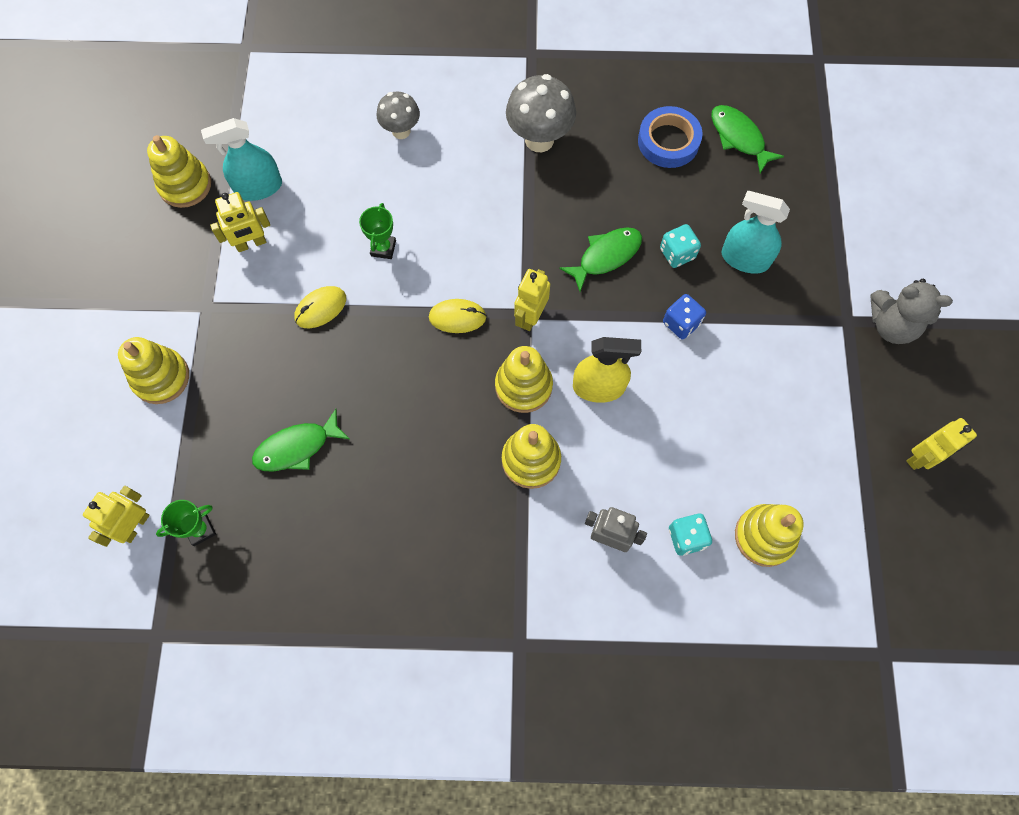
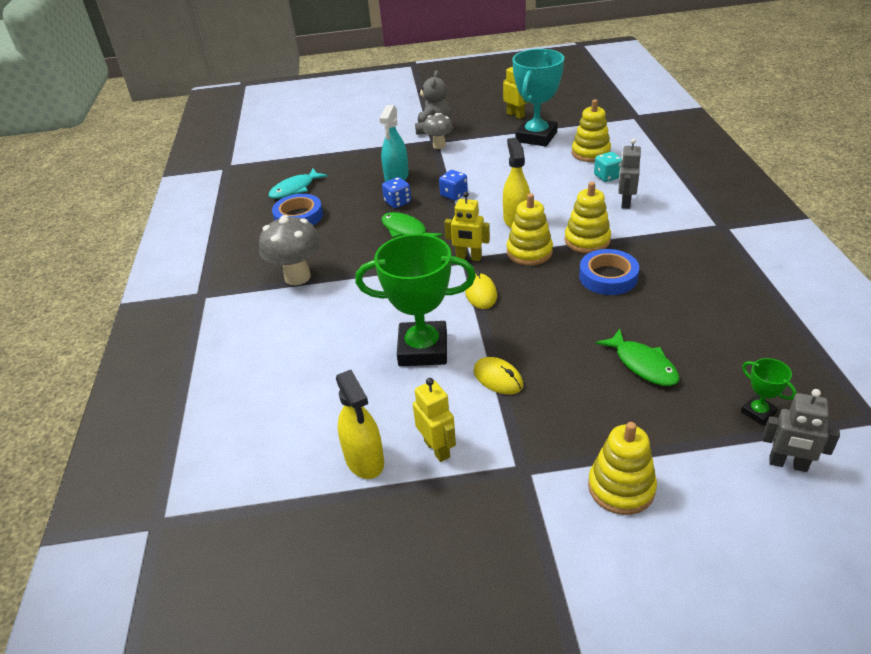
camera: 95 degrees left, 30 degrees down
(135, 526) = (788, 464): yellow robot -> grey robot
(185, 185) = (368, 533): yellow stacking toy -> none
(258, 187) = (364, 460): turquoise spray bottle -> yellow spray bottle
(383, 248) = (423, 349): green trophy -> green trophy, size x2.25
(401, 131) = (288, 362): grey mushroom -> grey mushroom (439, 145)
(450, 461) = (608, 277): none -> blue tape
(677, 253) = (397, 202): turquoise dice -> blue dice
(739, 138) = (295, 189): green fish -> turquoise fish
(834, 470) = (536, 137): none -> turquoise trophy

